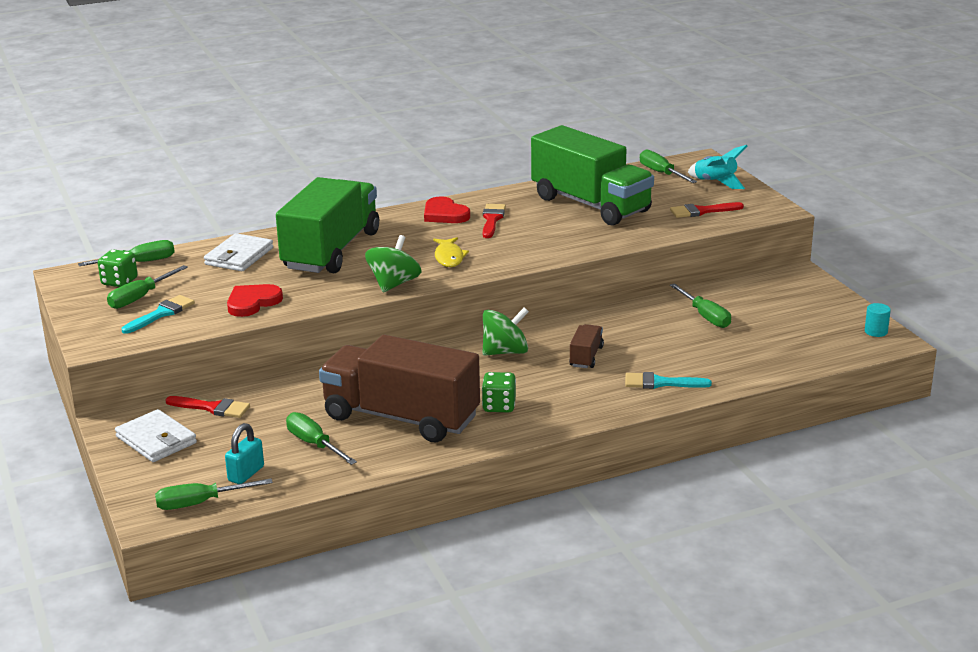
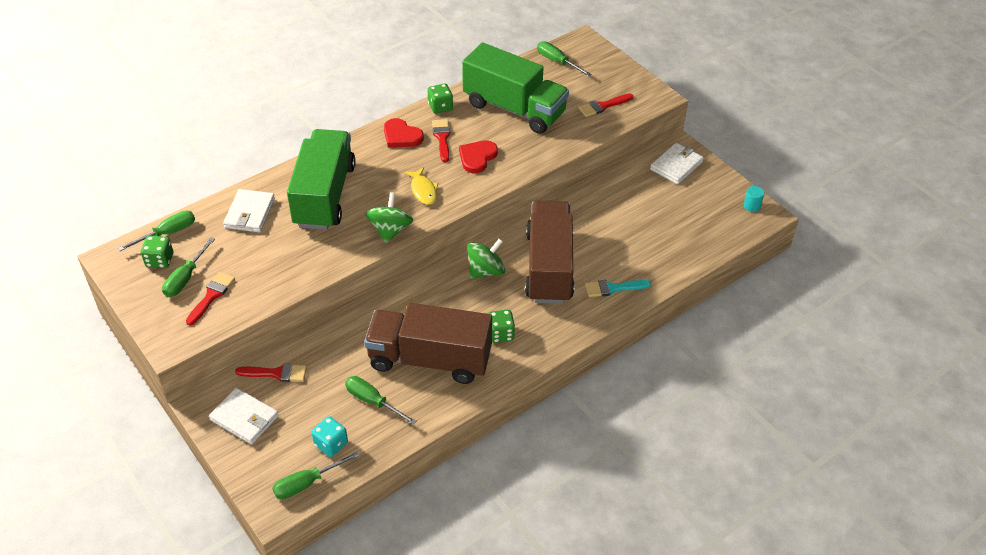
camera: 15 degrees left, 20 degrees up
(161, 314) = (211, 296): turquoise brush -> red brush
(246, 474) = (331, 444): turquoise padlock -> turquoise dice
(252, 302) = (282, 270): red heart -> red heart (477, 157)
(502, 196) = (440, 107): none -> green dice
(586, 357) = (549, 267): brown truck -> brown truck, size x2.44
(705, 316) = (624, 207): green screwdriver -> none
(715, 183) = (603, 69): turquoise rocket -> none
(788, 288) = (676, 165): none -> white wallet

